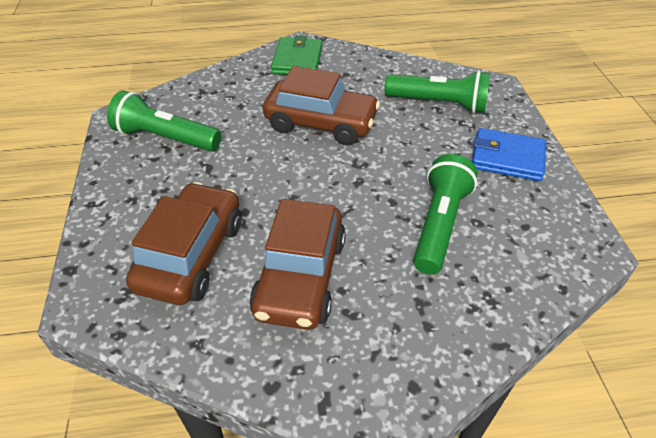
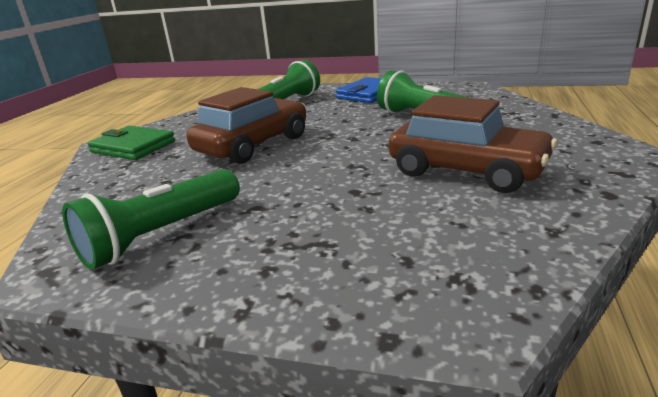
camera: 65 degrees left, 20 degrees down
(191, 255) = (408, 226): brown car -> none

